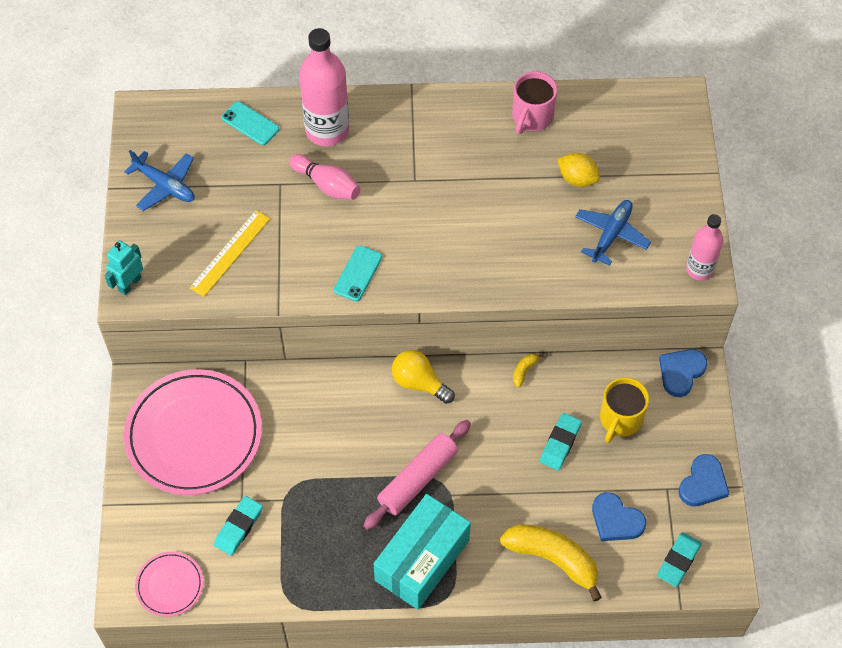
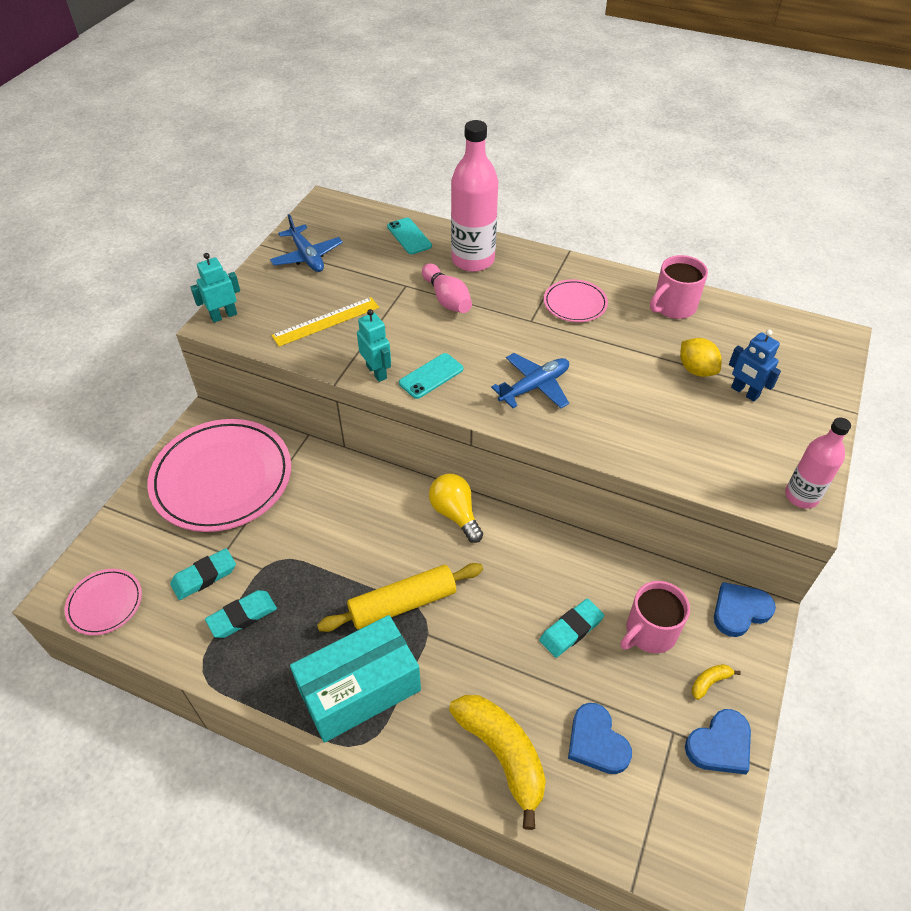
camera: 25 degrees right, 10 degrees down
(308, 288) = (377, 372): none -> turquoise robot
(418, 479) = (402, 604): pink rolling pin -> yellow rolling pin
(445, 146) = (575, 303): none -> pink plate
(524, 370) = (567, 543): yellow banana -> yellow banana (709, 682)
(611, 235) = (711, 430): blue plane -> blue plane (534, 387)
(620, 419) = (649, 632): yellow mug -> pink mug
(624, 187) = (744, 392): none -> blue robot
(678, 561) = (653, 827): turquoise eraser -> turquoise eraser (242, 616)

